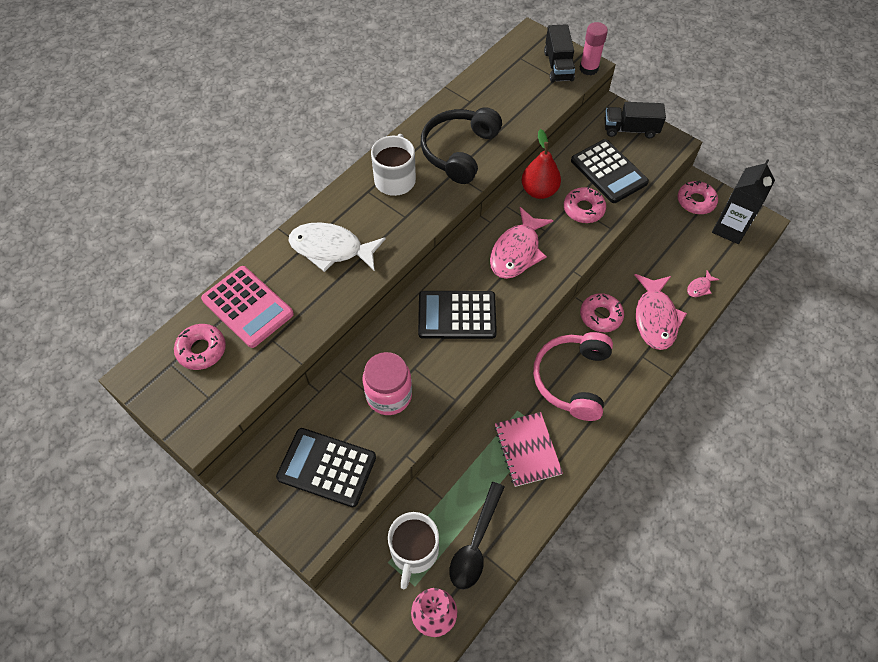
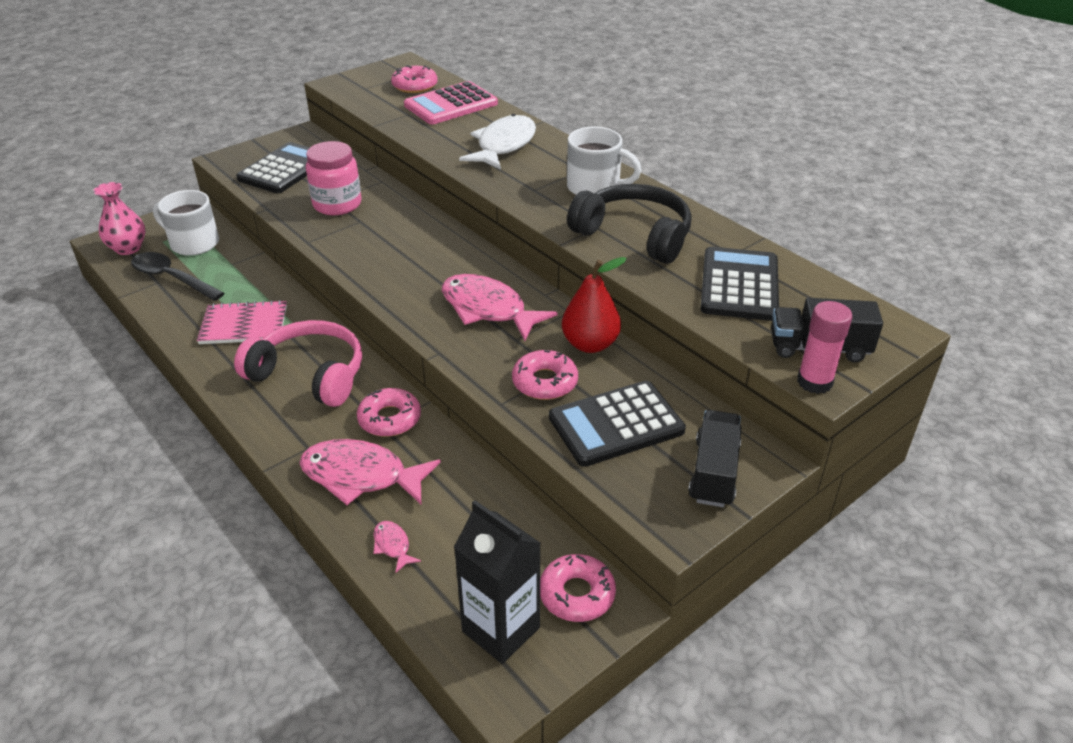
camera: 100 degrees right, 20 degrees down
(457, 315) = (412, 254): black calculator -> black calculator (739, 285)

